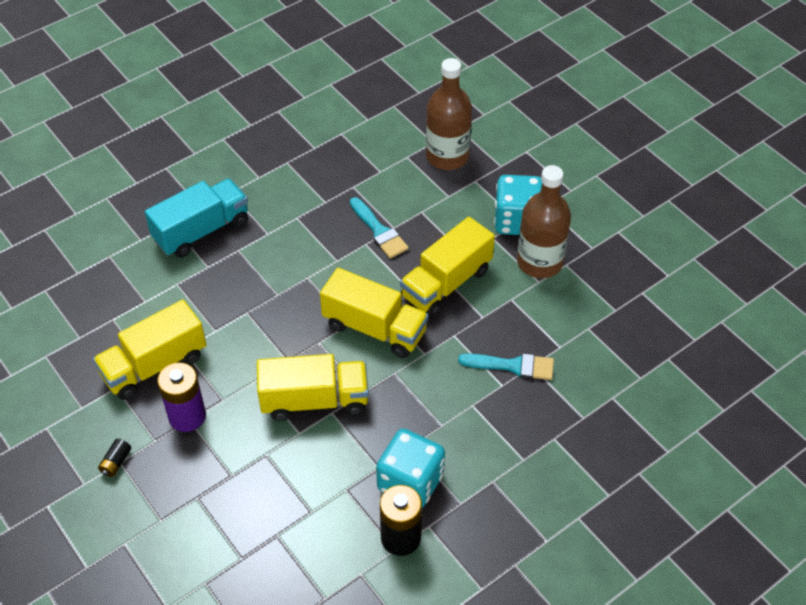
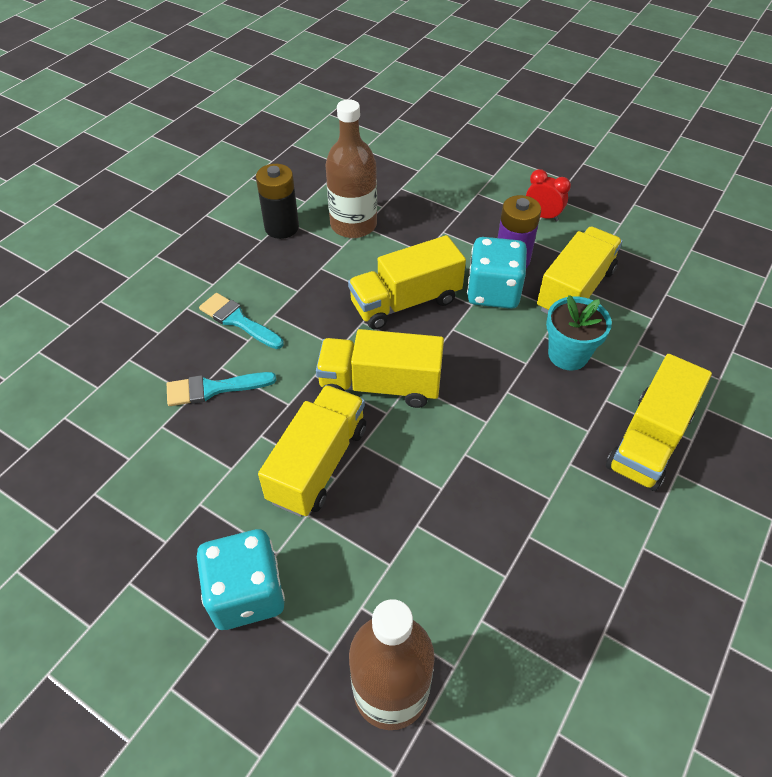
camera: 160 degrees right, 0 degrees up
(116, 462) = (542, 216): black battery -> red clock
(201, 230) = (648, 441): turquoise truck -> yellow truck
(208, 308) = (568, 355): none -> turquoise flower pot
(379, 231) = (433, 512): turquoise brush -> turquoise brush (238, 320)
(410, 482) = (287, 264): turquoise dice -> turquoise dice (493, 292)
(539, 262) = (203, 533): brown bottle -> brown bottle (353, 225)

